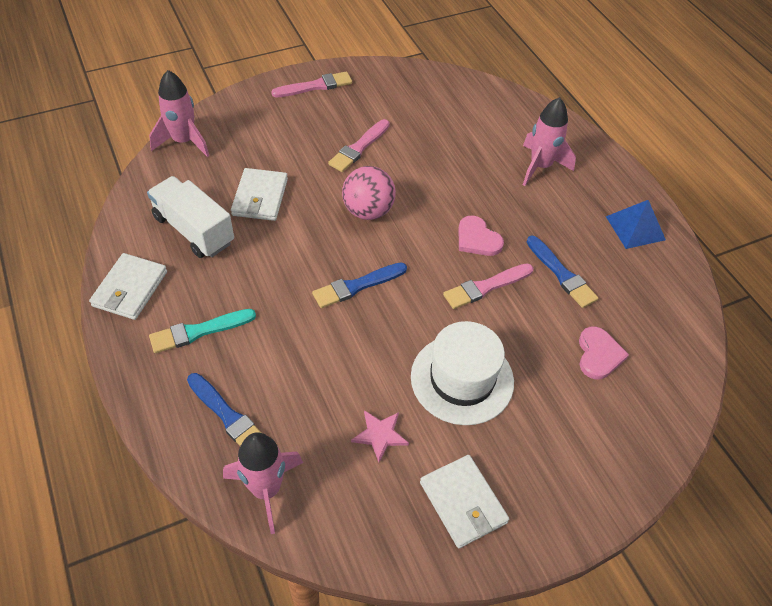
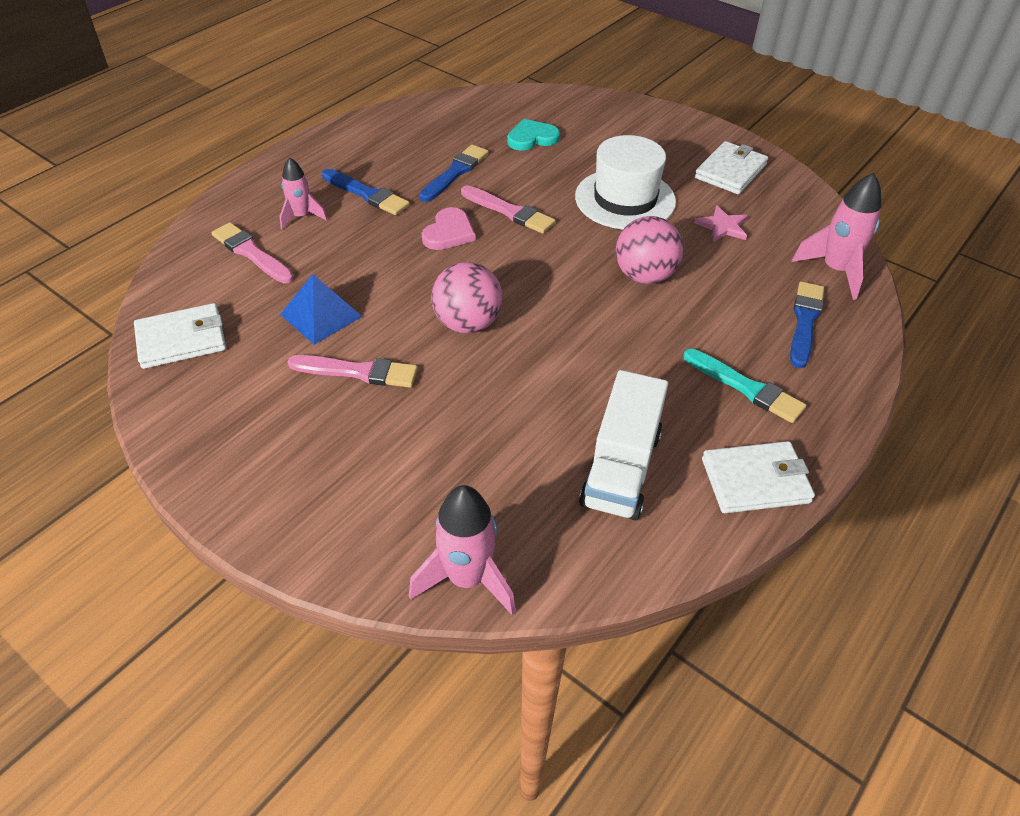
camera: 115 degrees left, 5 degrees down
(260, 197) = (516, 430): white wallet -> white wallet (182, 339)
(315, 86) = (239, 474): pink brush -> pink brush (251, 253)
(352, 336) = (644, 276): none -> pink ball
(357, 286) = (582, 294): blue brush -> blue brush (367, 194)
(540, 166) = (301, 217): pink rocket -> pink rocket, size x0.63
(598, 355) = (532, 138): pink heart -> turquoise heart
(635, 228) = (359, 143): blue pyramid -> blue pyramid (321, 315)

